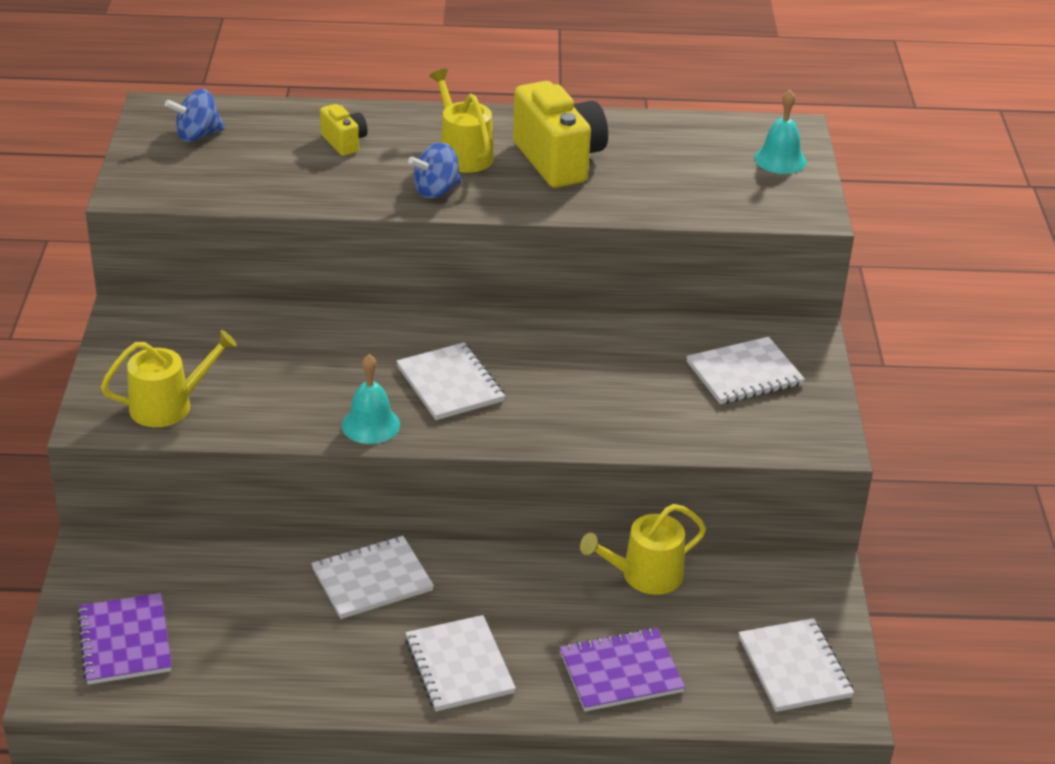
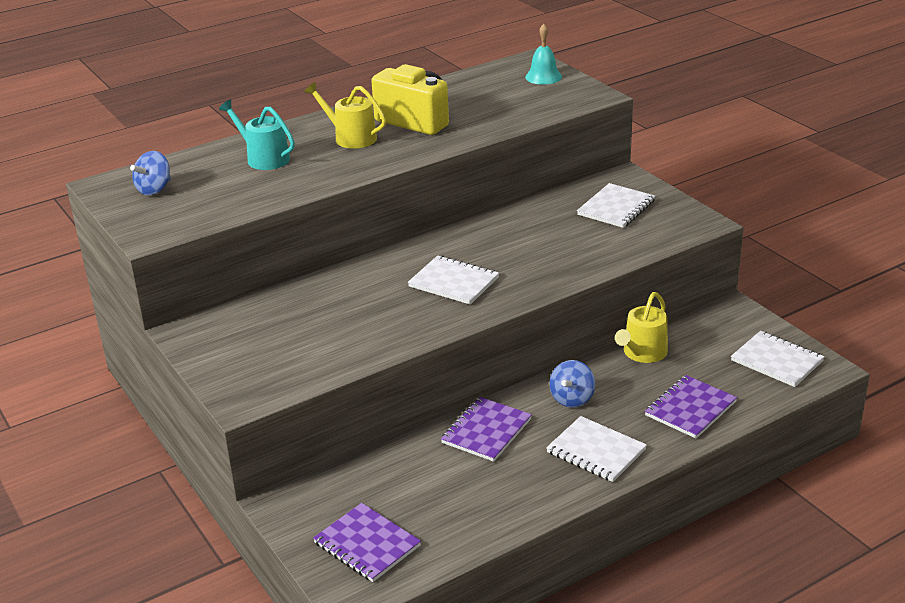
camera: 30 degrees left, 5 degrees down
(168, 406) = (283, 371): yellow watering can -> none
(344, 142) = (264, 158): yellow camera -> turquoise watering can
(370, 425) = (432, 324): turquoise bell -> none
(372, 580) = (486, 431): white notebook -> purple notebook
(436, 191) = (361, 162): blue spinning top -> blue spinning top (572, 399)

